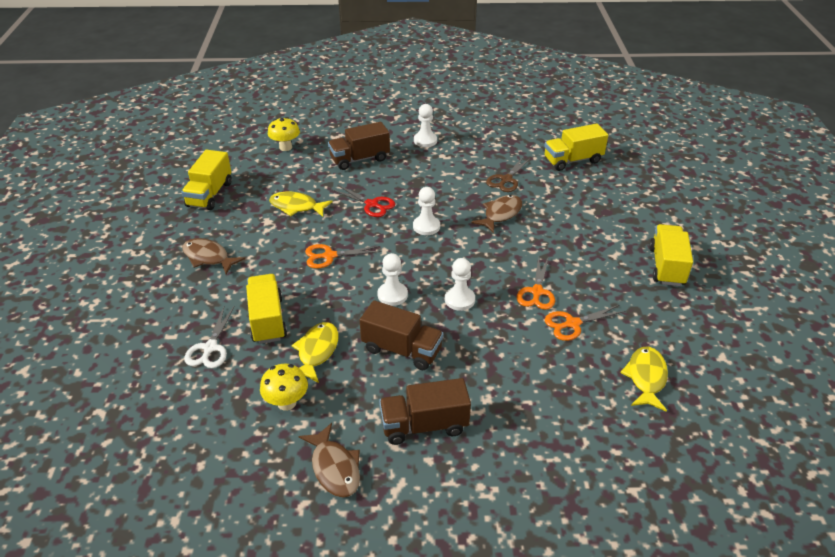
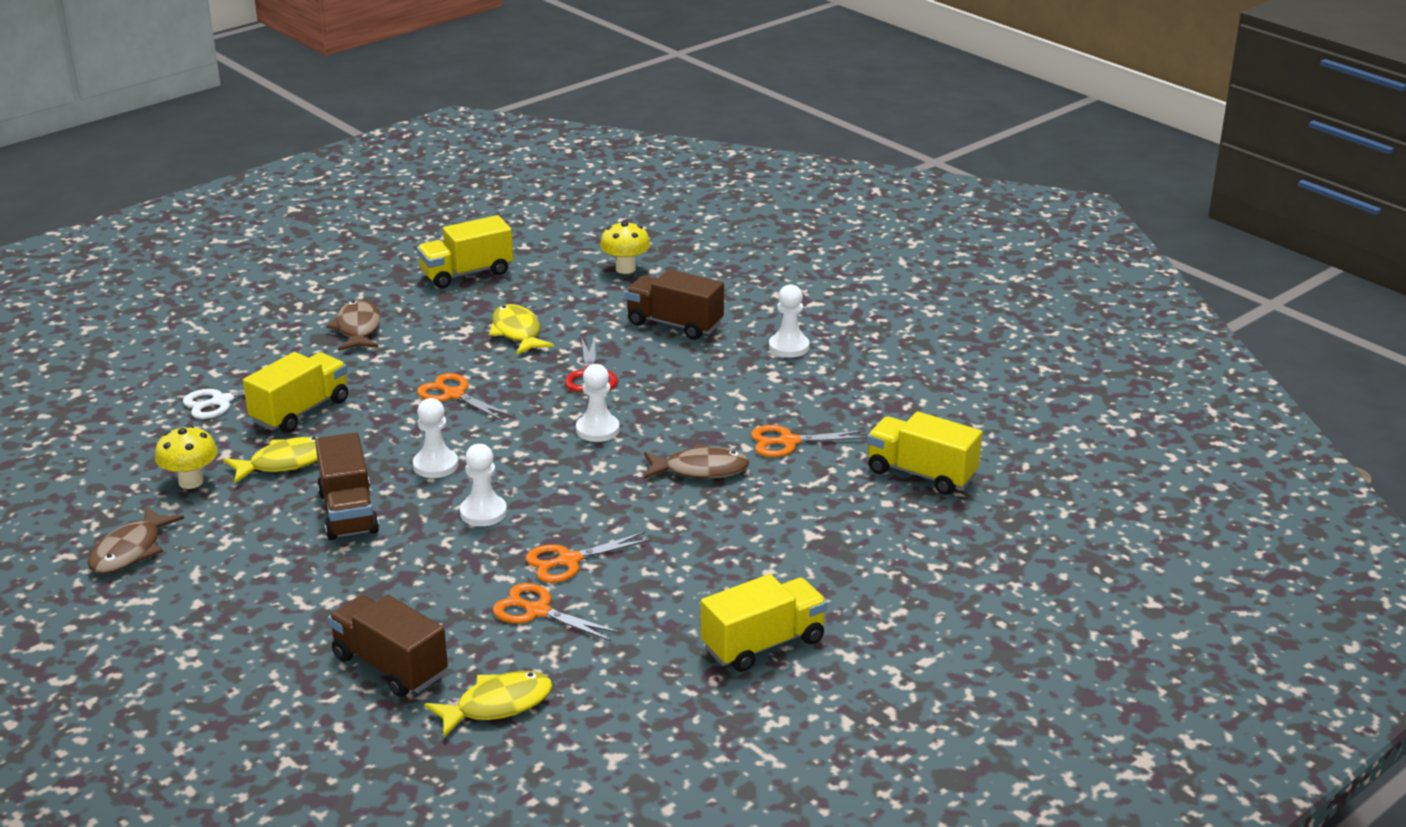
camera: 50 degrees right, 10 degrees down
(424, 425) = (245, 578): brown truck -> brown truck (390, 666)
(506, 180) = (788, 442): brown scissors -> orange scissors

